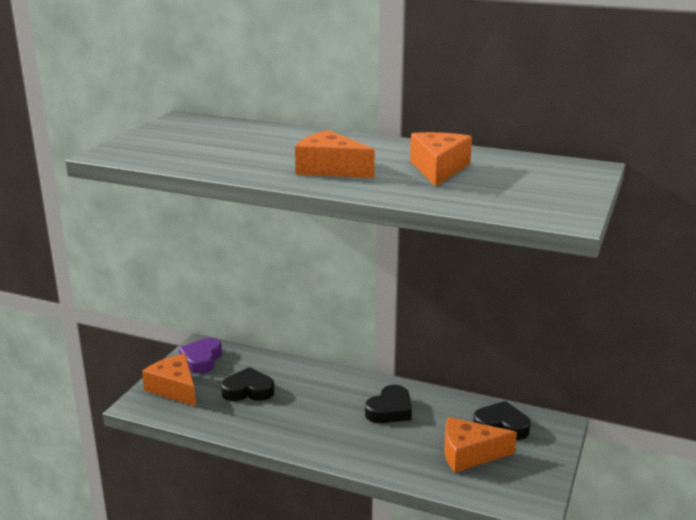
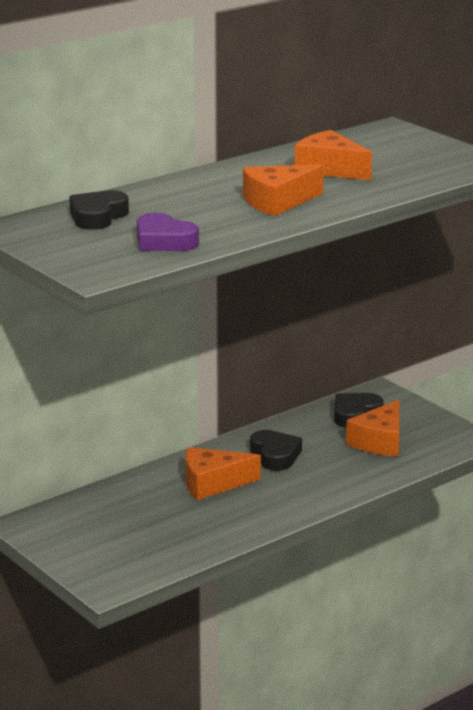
camera: 60 degrees left, 0 degrees up
(174, 388) = (100, 558): orange cheese -> orange cheese (212, 483)
(201, 359) = (56, 529): purple heart -> purple heart (164, 241)
(248, 390) = (155, 517): black heart -> black heart (97, 216)

